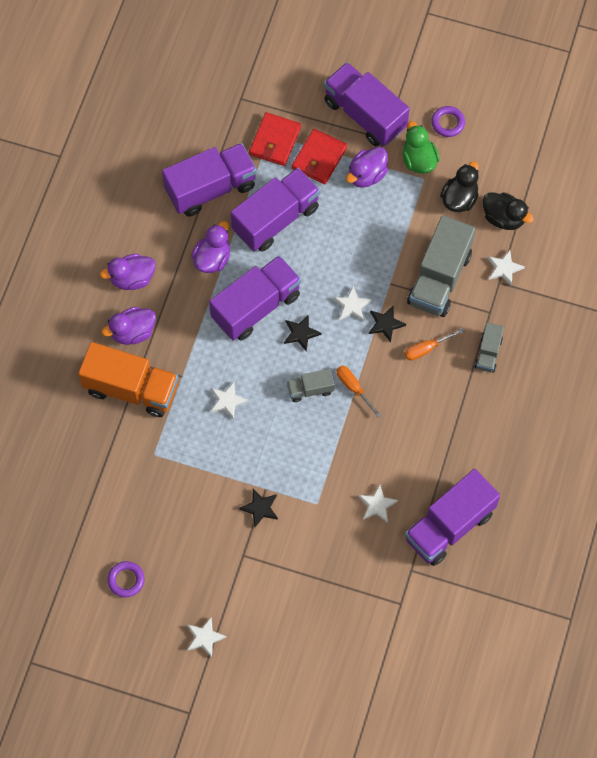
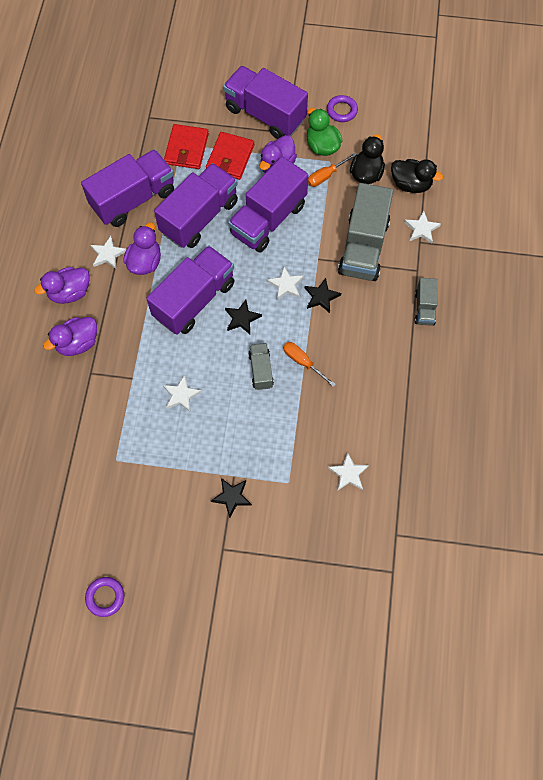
camera: 10 degrees left, 0 degrees up
(131, 389) = (83, 398): orange truck -> none
(204, 637) = (197, 645): white star -> white star (108, 254)
(310, 389) = (261, 370): grey truck -> grey truck turned 105 degrees clockwise
(426, 349) = (365, 313): orange screwdriver -> orange screwdriver (326, 176)
(449, 526) = (424, 482): purple truck -> purple truck (268, 219)

